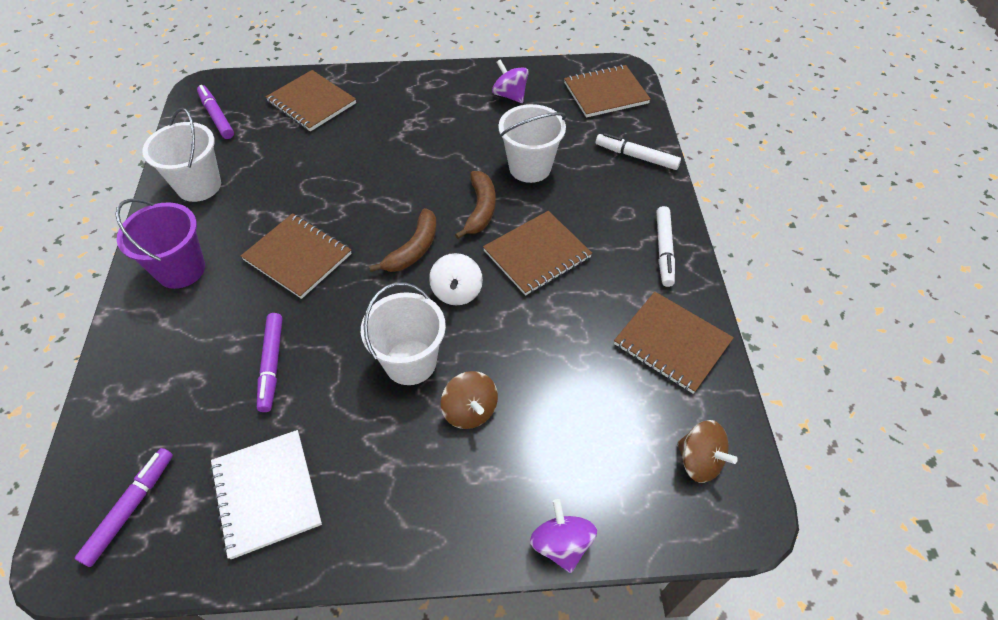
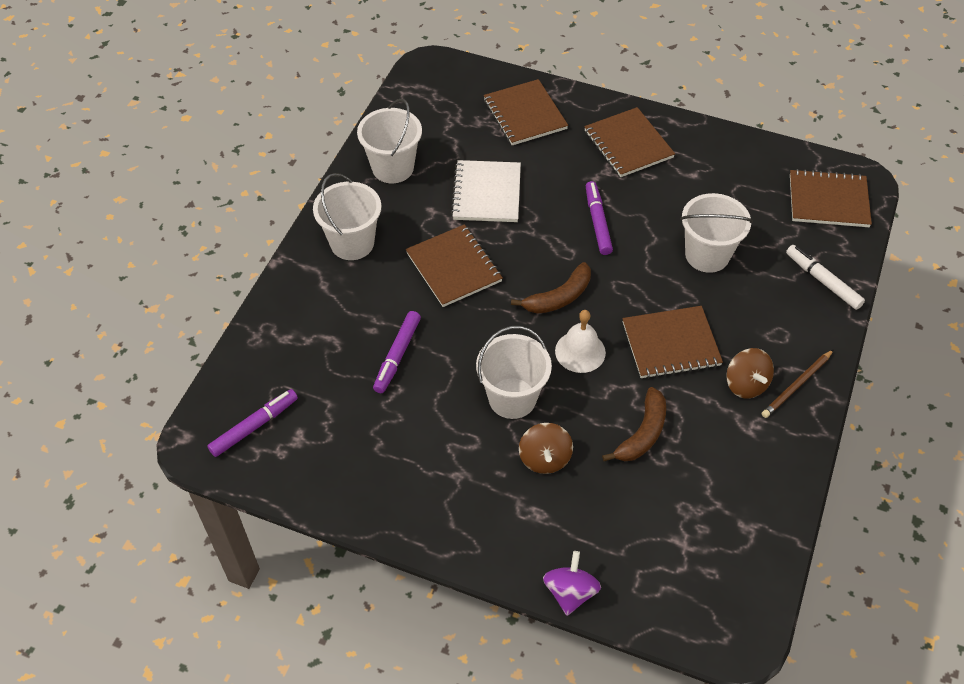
camera: 25 degrees right, 0 degrees up
(181, 269) = (352, 243): purple bucket -> white bucket
(217, 116) = (432, 101): purple marker -> purple marker (597, 222)
(267, 493) = (357, 457): white notebook -> white notebook (487, 193)
(457, 292) = (580, 351): white spinning top -> white bell
(480, 209) = (638, 281): brown banana -> brown banana (642, 433)
(510, 95) = (725, 170): purple spinning top -> none
(664, 250) = (797, 385): white marker -> brown pencil
(672, 343) = (755, 473): brown notebook -> brown notebook (628, 144)
(699, 461) = (722, 580): brown spinning top -> brown spinning top (746, 384)

